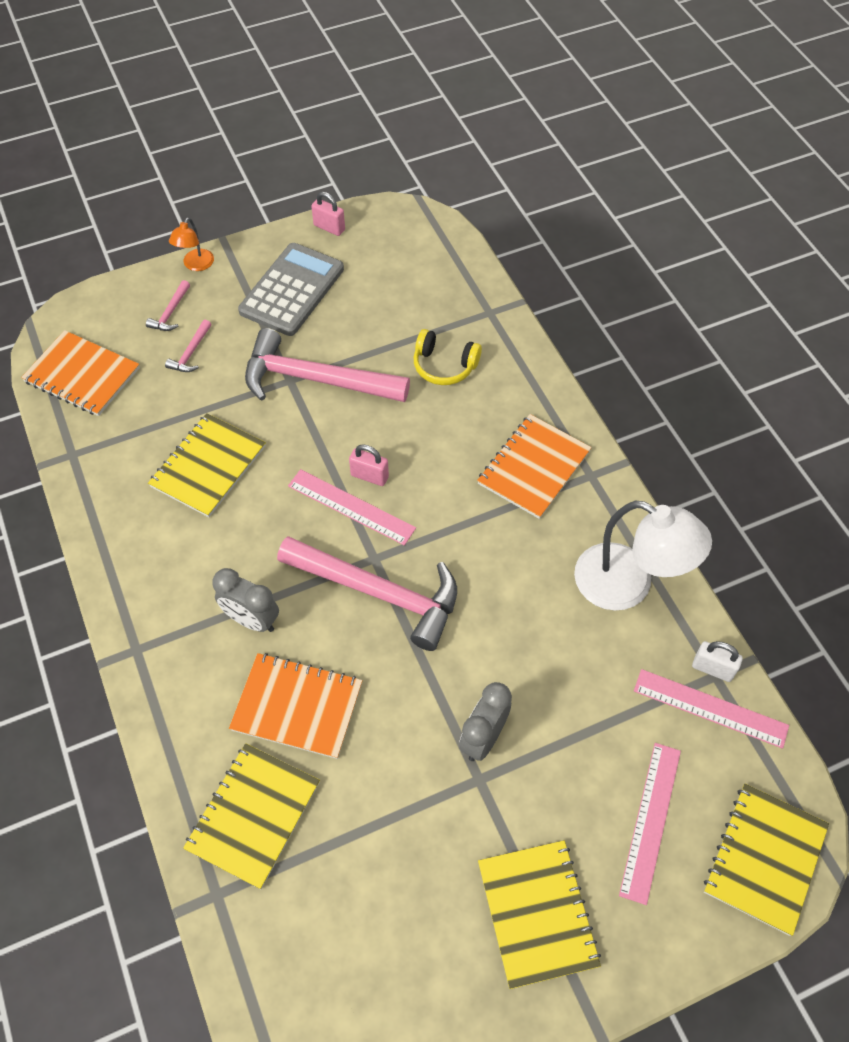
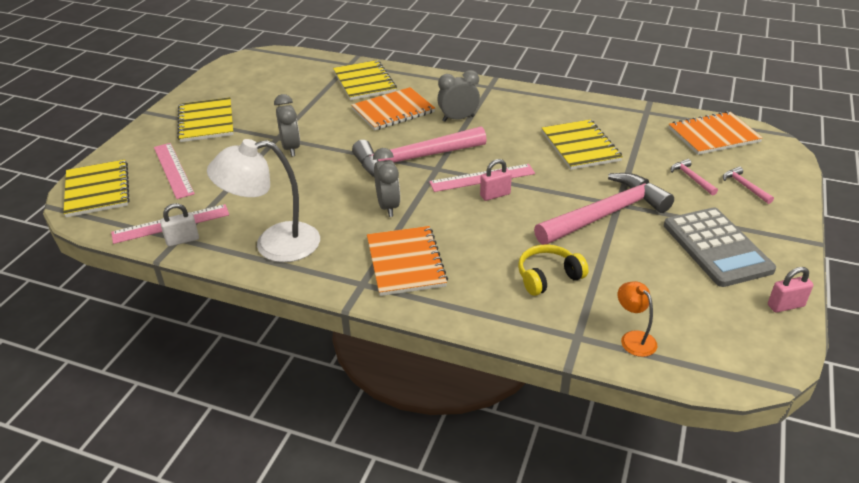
camera: 135 degrees right, 20 degrees down
(196, 265) = (793, 217): orange lamp -> orange lamp (633, 338)
(478, 545) = (388, 206): none -> grey clock
(537, 913) = (206, 121): yellow notebook -> yellow notebook turned 45 degrees clockwise

